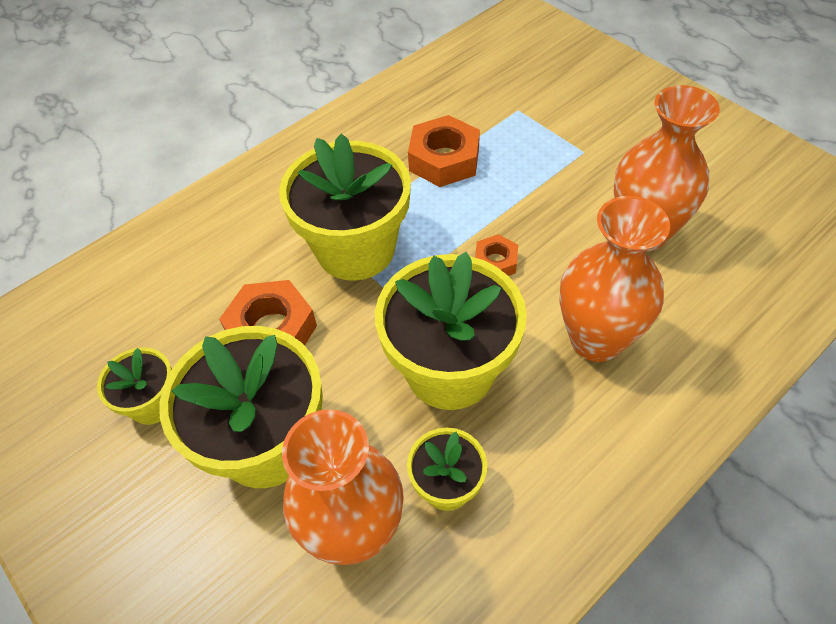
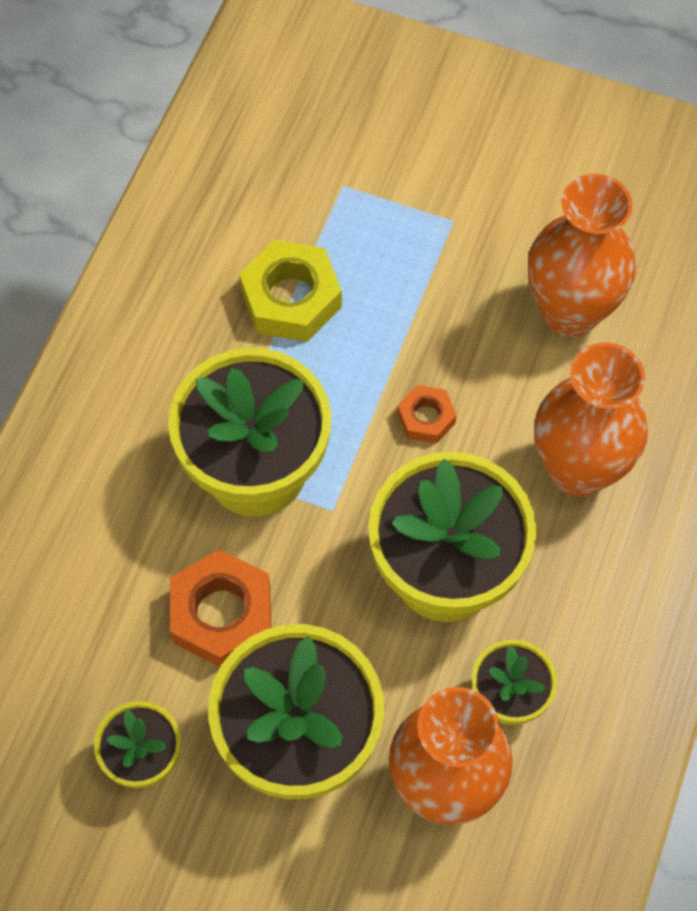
camera: 30 degrees left, 10 degrees up
(444, 159) = (291, 299): orange nut -> yellow nut

